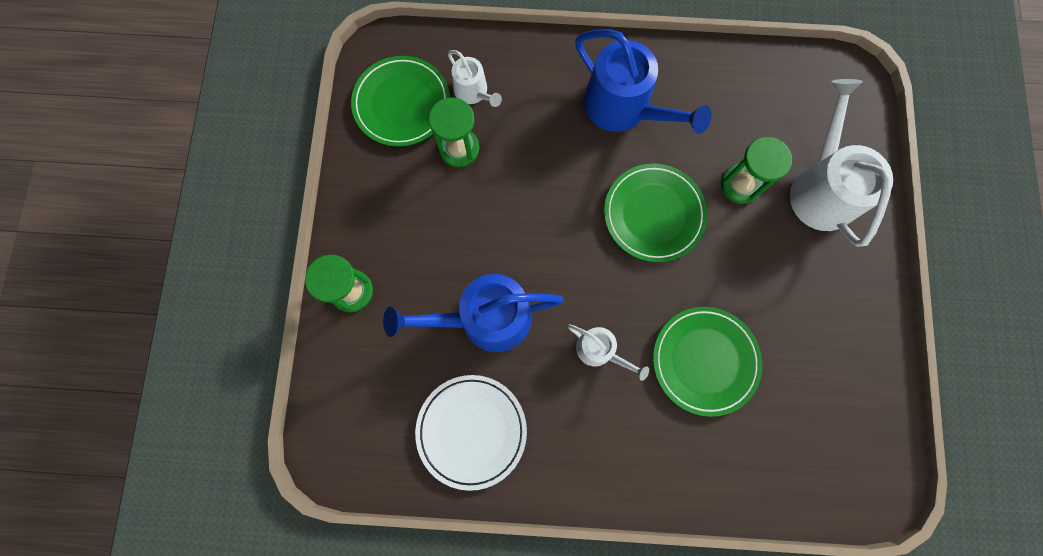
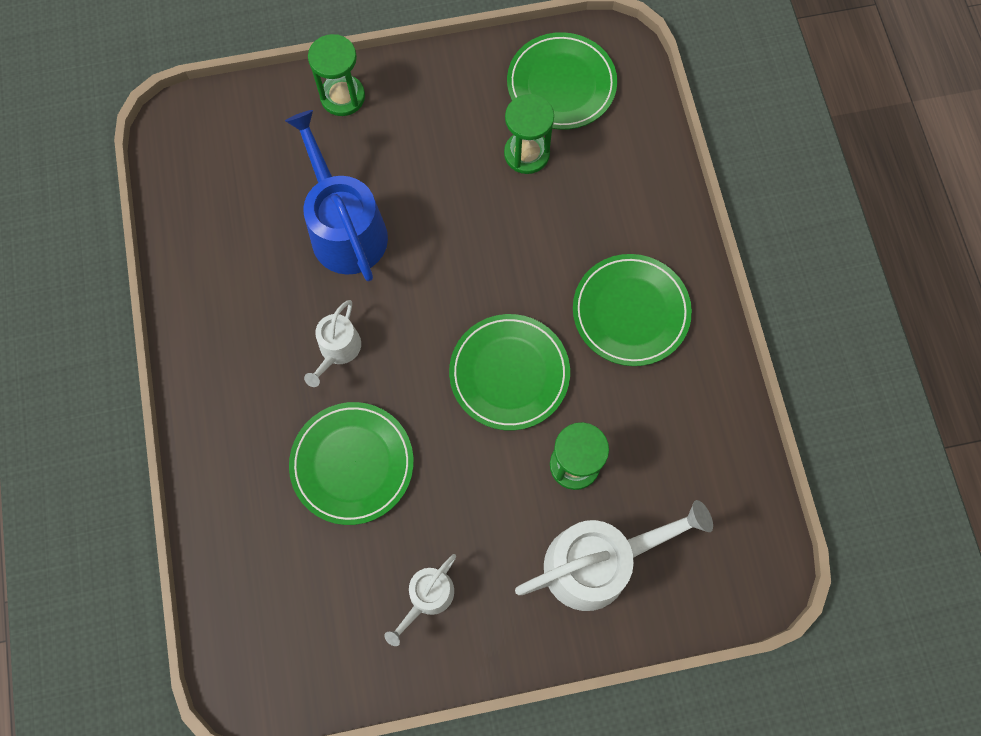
camera: 75 degrees right, 5 degrees down
(471, 431) = (226, 245): white plate -> none
(473, 92) = (598, 150): white watering can -> white watering can (427, 597)
(623, 108) = (630, 312): blue watering can -> green plate

